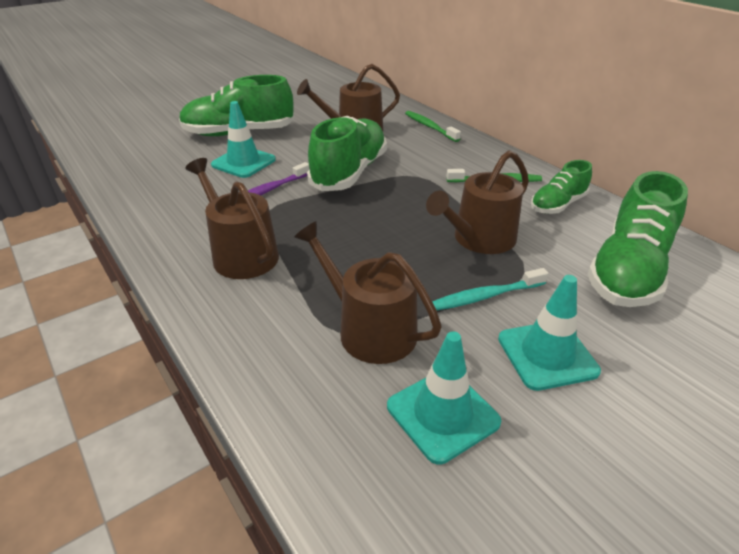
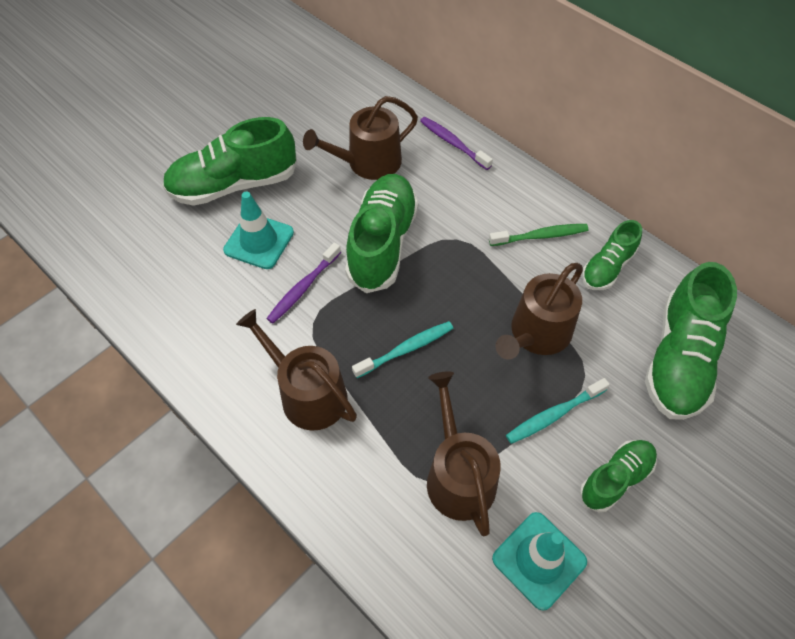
camera: 10 degrees left, 20 degrees up
(347, 236) = (406, 349): none -> turquoise toothbrush
(369, 329) = (458, 475): brown watering can -> brown watering can turned 45 degrees clockwise
(430, 127) = (453, 143): green toothbrush -> purple toothbrush
(547, 355) = (615, 479): turquoise traffic cone -> green shoe

